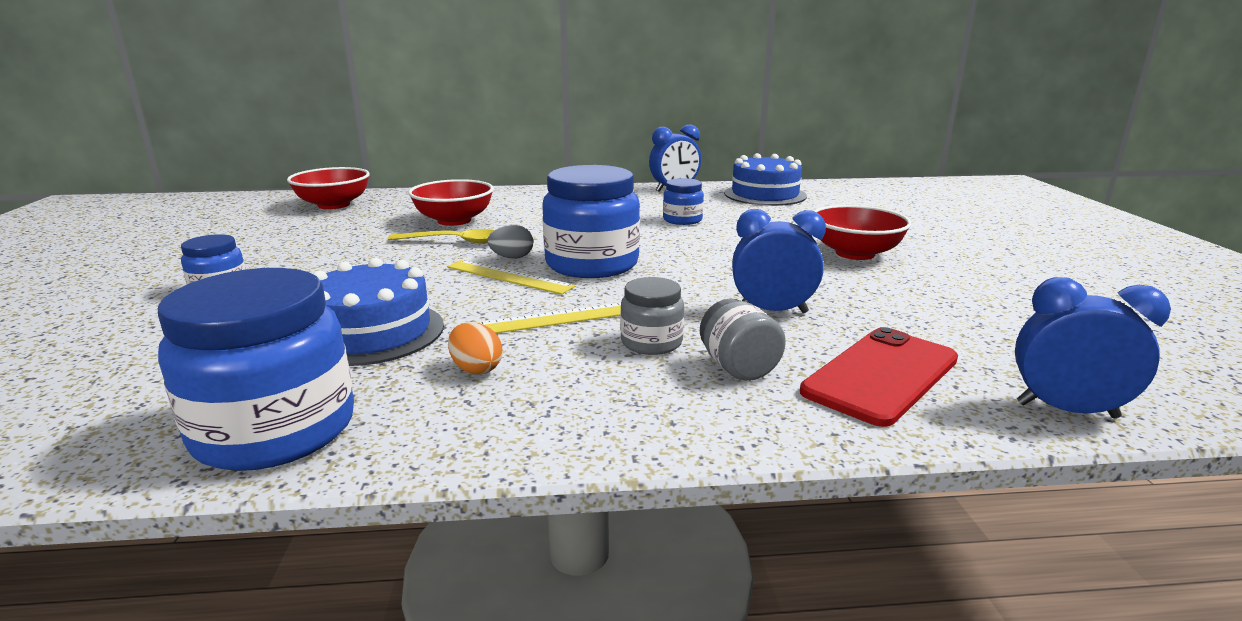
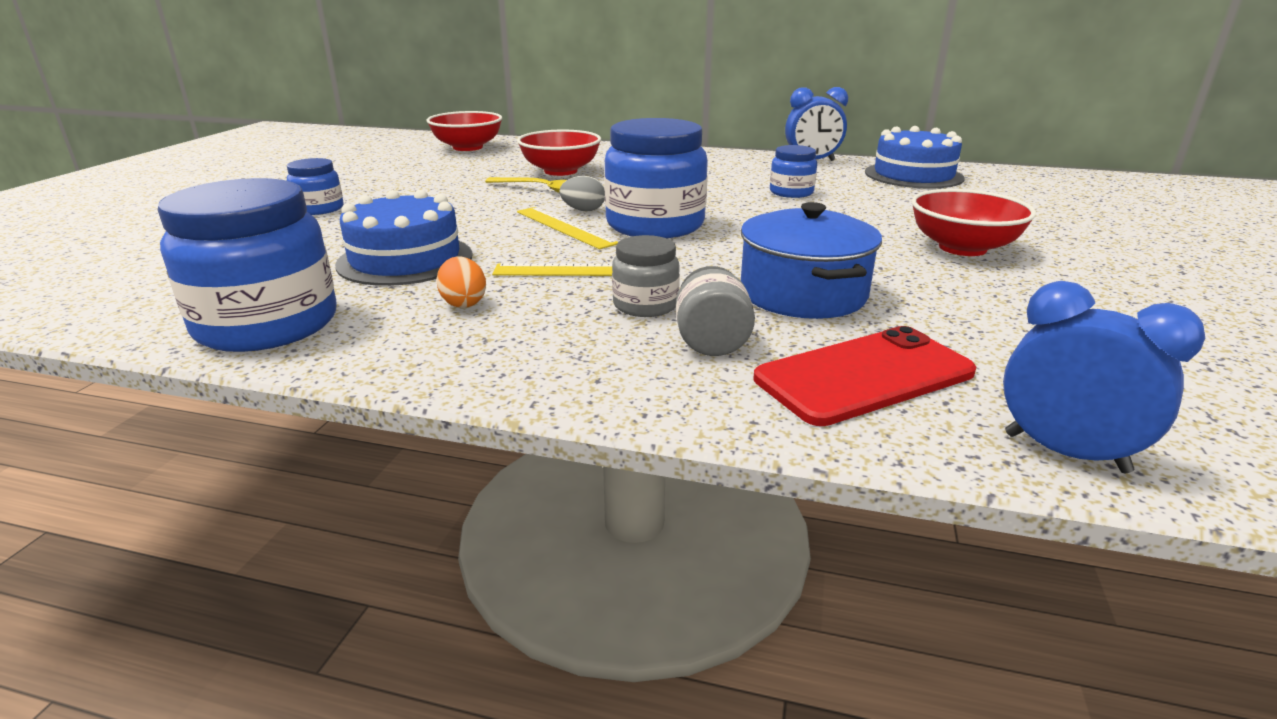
camera: 20 degrees right, 5 degrees up
(772, 311) = (803, 294): blue clock -> blue pot

